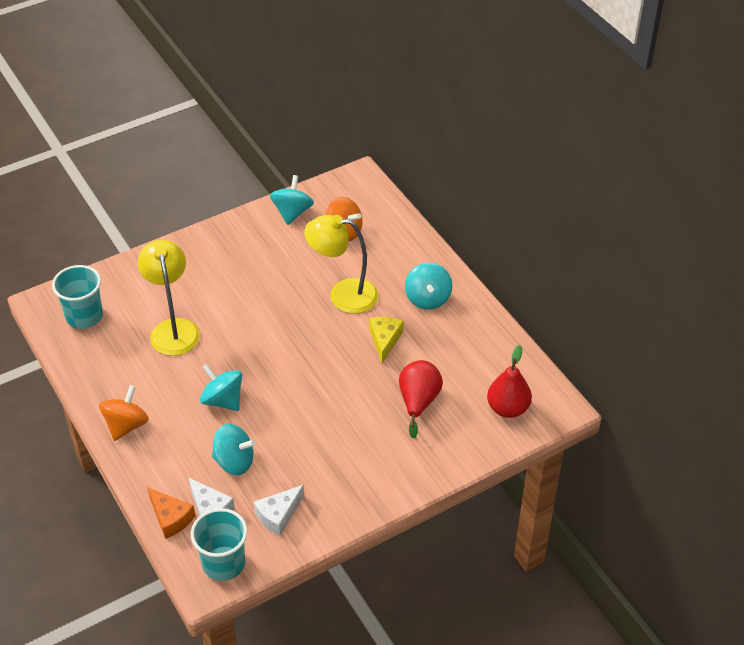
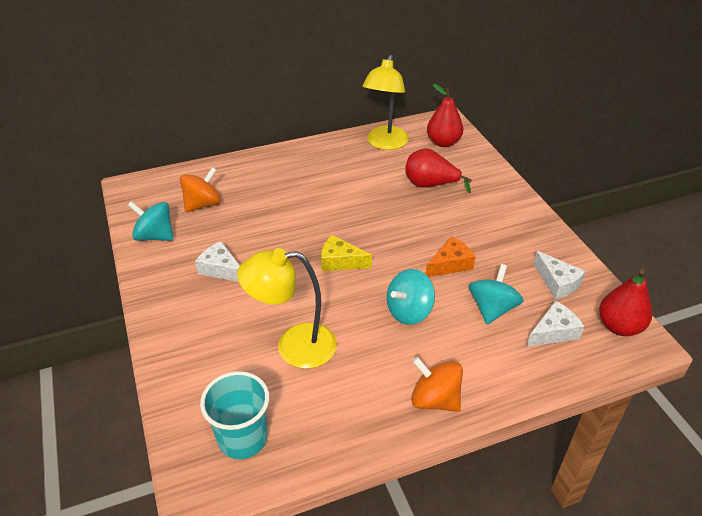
camera: 80 degrees left, 5 degrees down
(170, 518) = (567, 365): orange cheese -> orange cheese (450, 264)
(223, 563) = (619, 326): turquoise cup -> red pear
(257, 265) = (221, 269): none -> white cheese
(343, 295) = (288, 214): yellow lamp -> yellow lamp (385, 144)
(385, 340) = (354, 195): yellow cheese -> yellow cheese (340, 261)
(428, 298) = (311, 166): turquoise spinning top -> none

